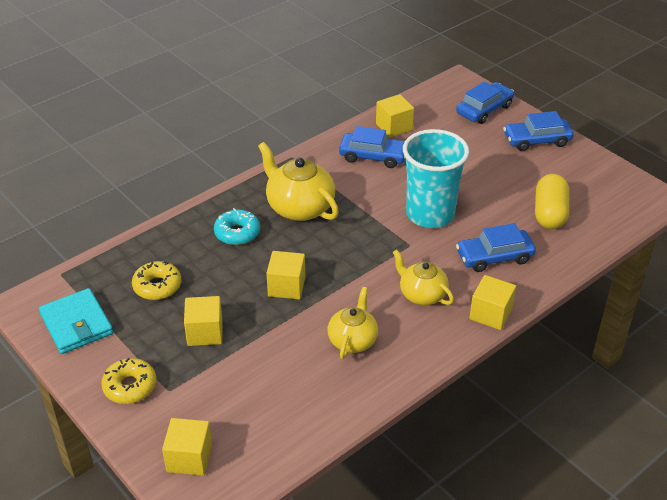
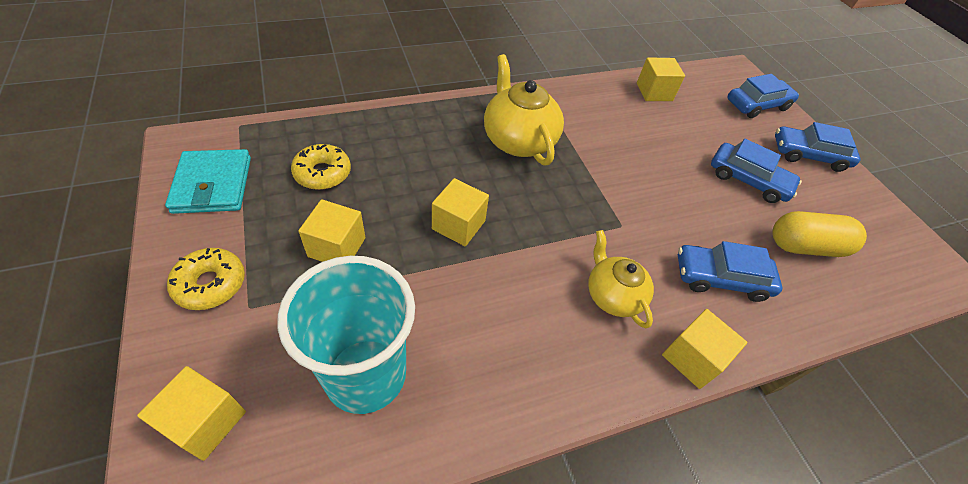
camera: 15 degrees right, 10 degrees up
(237, 233) = (439, 145): turquoise donut -> none
(353, 340) = (501, 326): yellow teapot -> none
(373, 156) = (620, 114): blue car -> blue car (748, 180)
(430, 214) = (659, 197): turquoise cup -> turquoise cup (365, 375)
(549, 213) = (805, 246): yellow capsule -> yellow capsule turned 60 degrees clockwise

